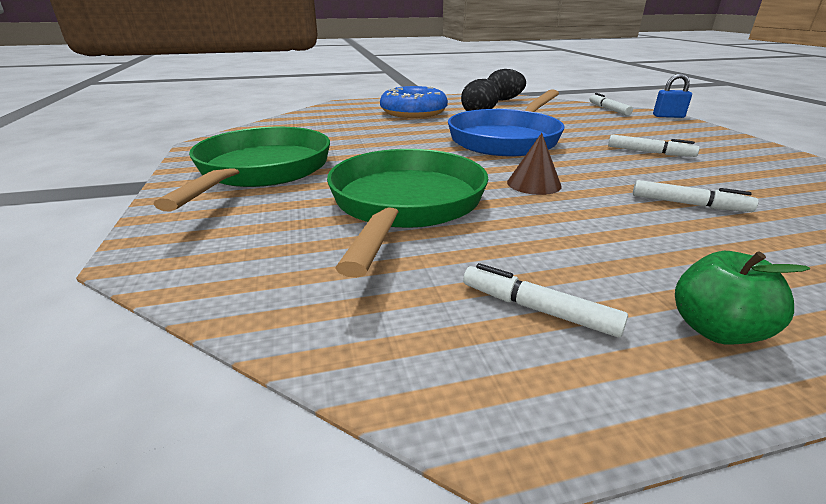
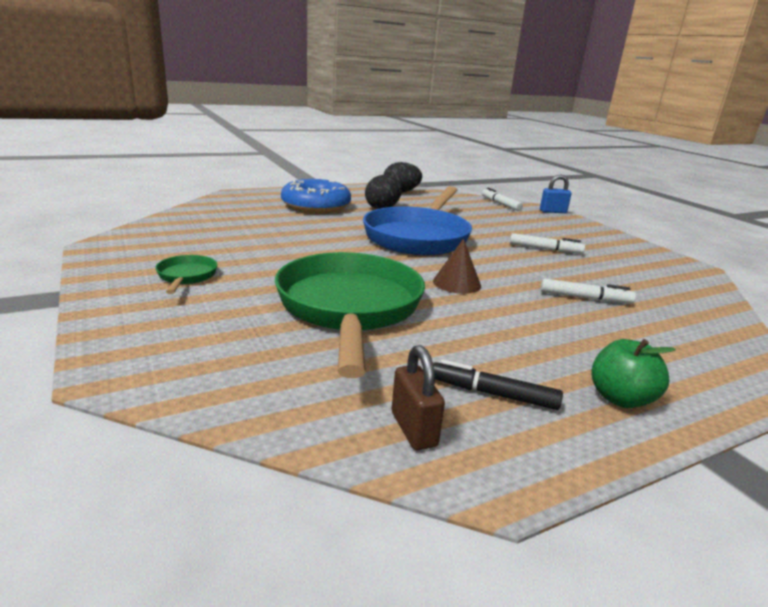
camera: 15 degrees left, 5 degrees down
(261, 171) = (186, 276): green pan -> green pan, size x0.42
(422, 344) = (413, 429): none -> brown padlock
(537, 309) = (493, 394): white marker -> black marker

